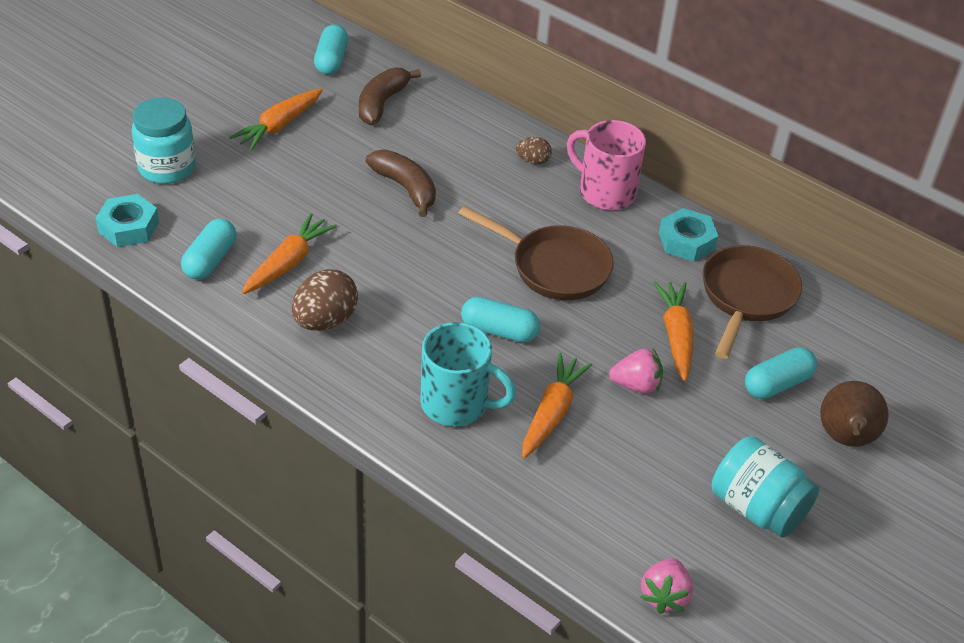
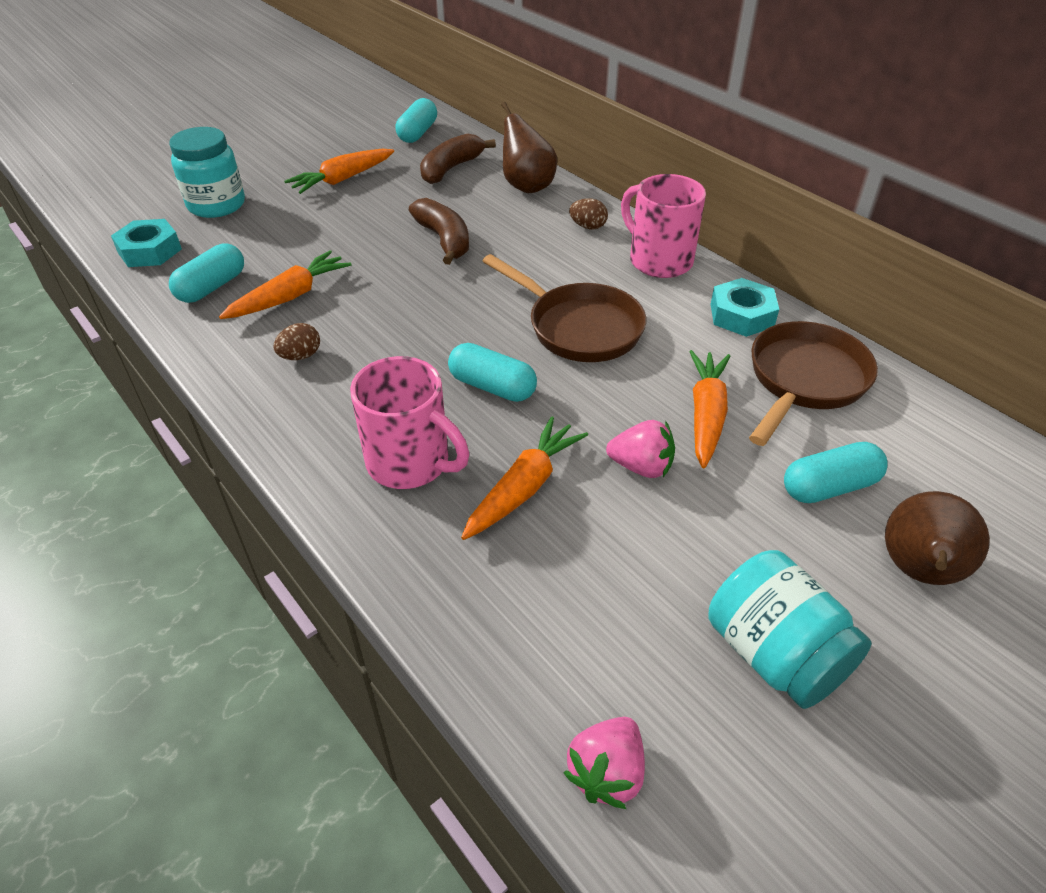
camera: 15 degrees right, 0 degrees up
(325, 321) = (300, 356): brown egg -> brown egg, size x0.55
(457, 404) = (410, 463): turquoise mug -> pink mug
(462, 119) = (526, 186): none -> brown pear

